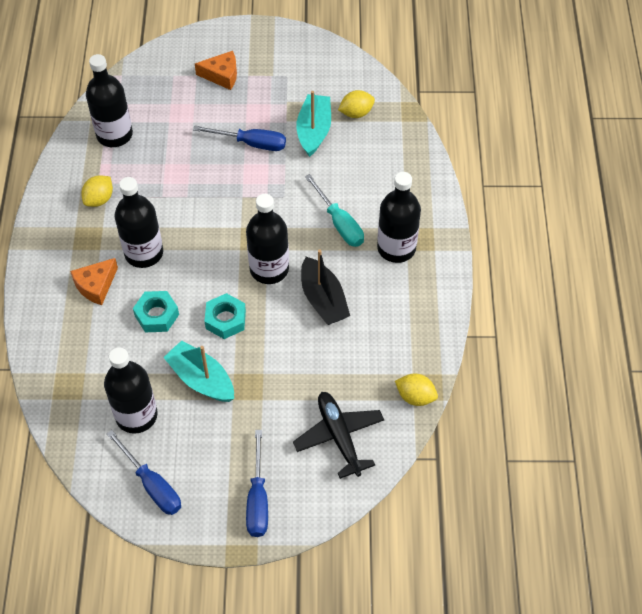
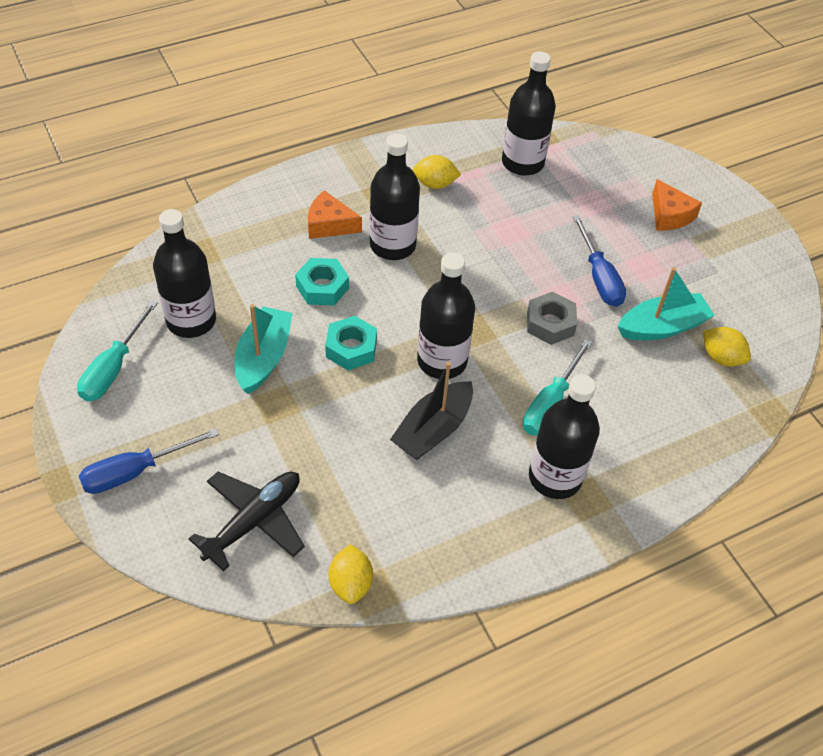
camera: 60 degrees right, 5 degrees down
(152, 485) = (113, 368): blue screwdriver -> turquoise screwdriver
(274, 191) = (550, 323): none -> grey nut

